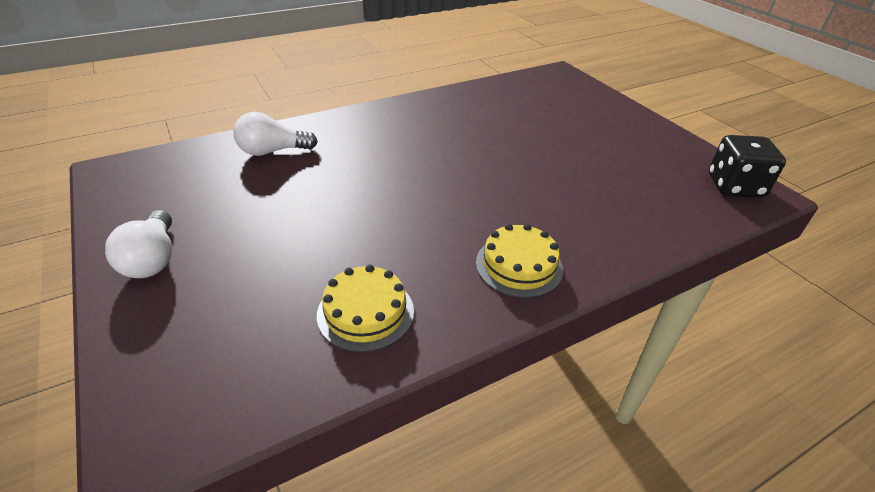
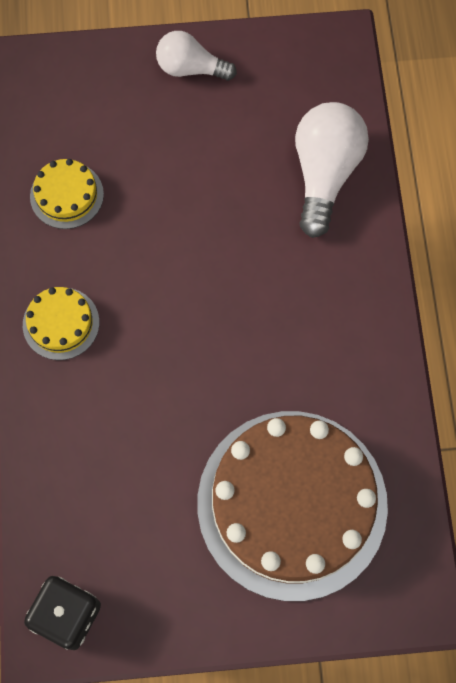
camera: 115 degrees right, 30 degrees up
(272, 151) = (324, 174): white light bulb -> white light bulb, size x1.57
(550, 117) = (292, 503): none -> brown cake

